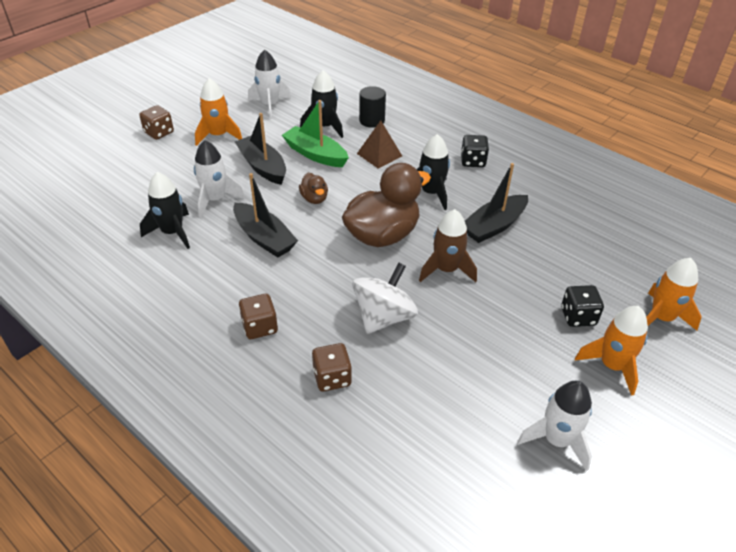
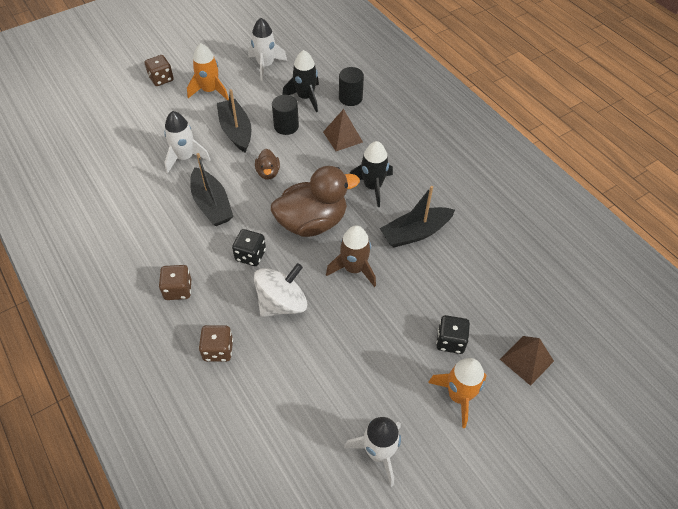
camera: 15 degrees right, 10 degrees up
(172, 232) = (139, 183): black rocket -> none
(315, 154) = (286, 126): green boat -> black cylinder
(473, 161) = (425, 160): black dice -> black dice (250, 255)
(661, 318) = (526, 360): orange rocket -> brown pyramid

